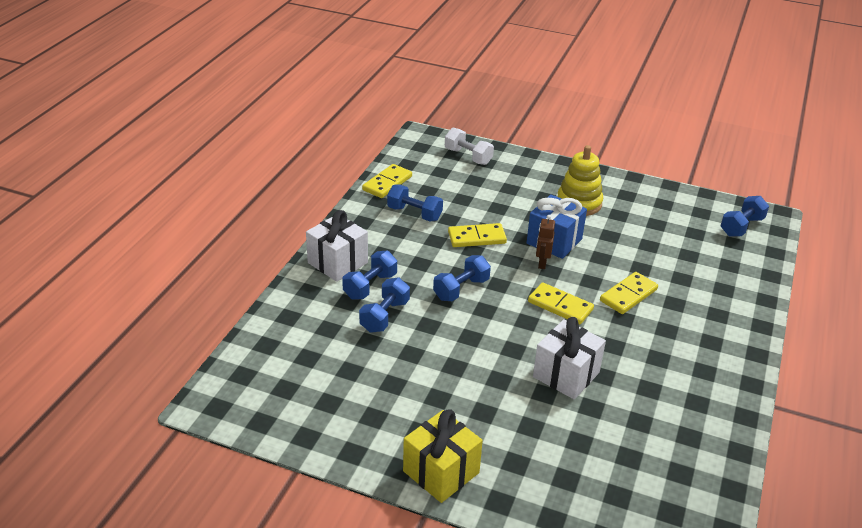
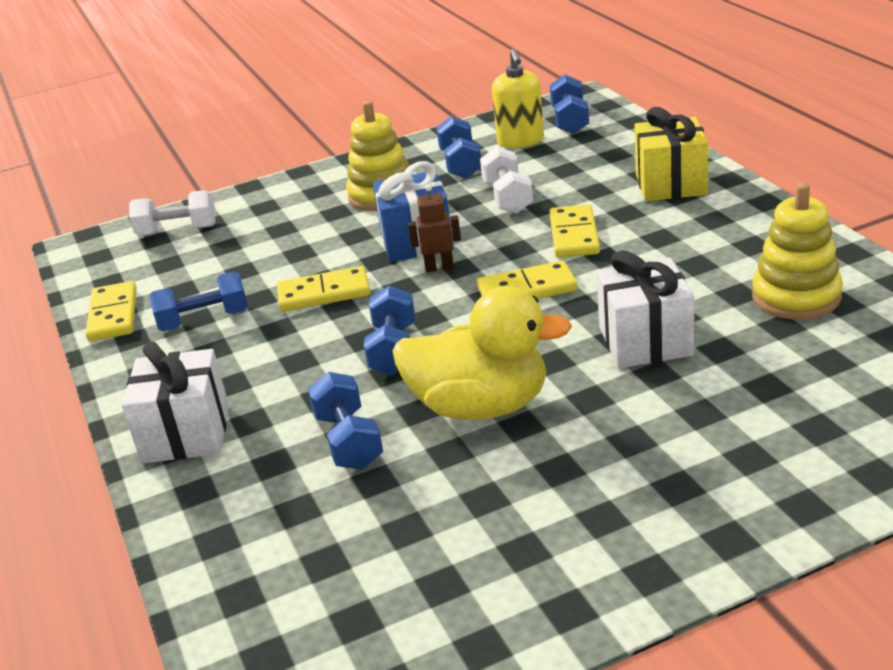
camera: 40 degrees left, 5 degrees down
(370, 286) = (275, 426): blue dumbbell -> blue dumbbell (460, 164)
(441, 472) = (698, 534): yellow gift -> yellow gift (670, 184)
(452, 344) = (481, 406): none -> yellow duck
(477, 237) = (324, 293): yellow domino -> yellow domino turned 45 degrees clockwise
(542, 263) = (439, 267): brown robot -> brown robot turned 120 degrees clockwise
(633, 249) = (508, 198): none -> white dumbbell
(673, 414) = (796, 297): none -> yellow stacking toy
(694, 220) = (520, 141): none -> yellow soap dispenser

